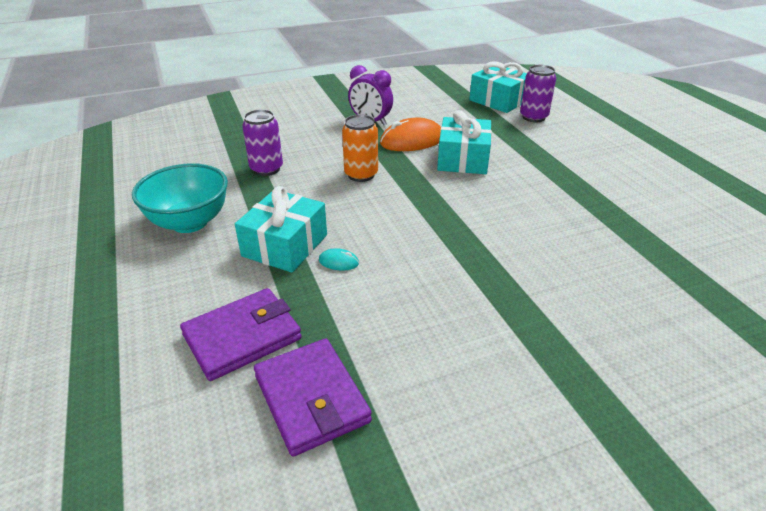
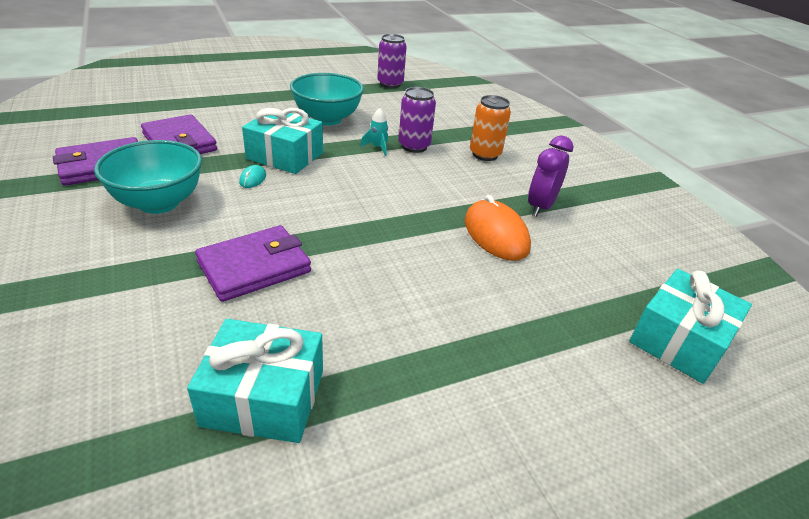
camera: 85 degrees right, 0 degrees up
(268, 189) = (377, 147): none -> turquoise rocket
(361, 175) = (405, 195): orange can -> orange can (485, 154)
(398, 321) = (159, 203): none -> turquoise bowl
(463, 159) = (452, 272): turquoise gift -> turquoise gift (263, 397)
(486, 243) = (254, 267): none -> purple wallet
(533, 117) = (627, 377): purple can -> purple can (390, 84)

